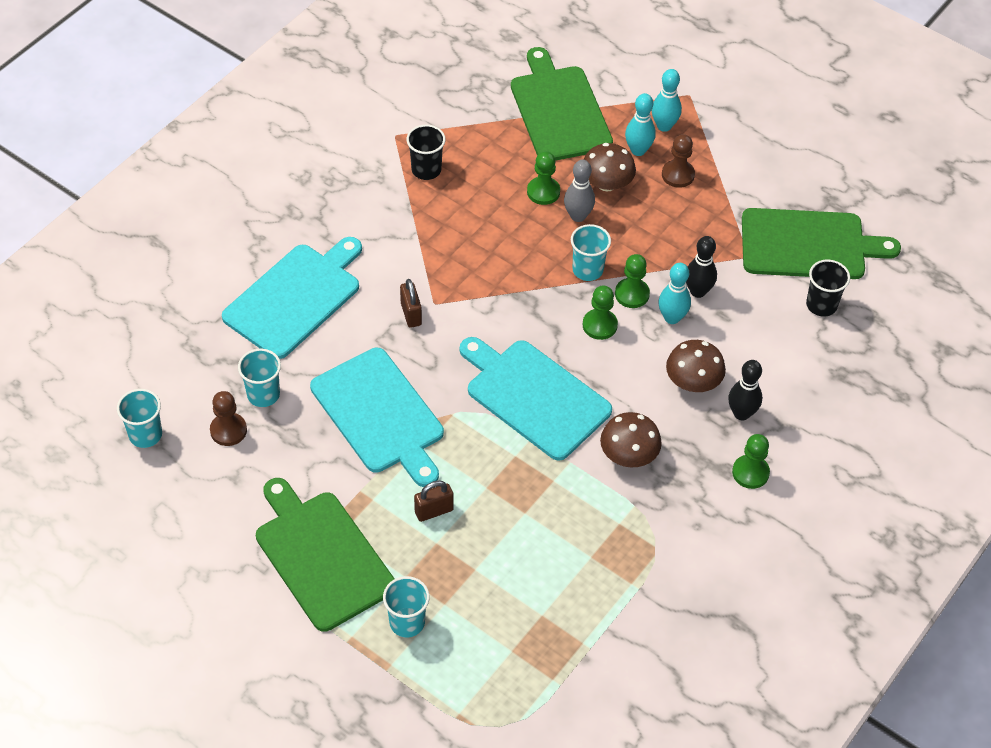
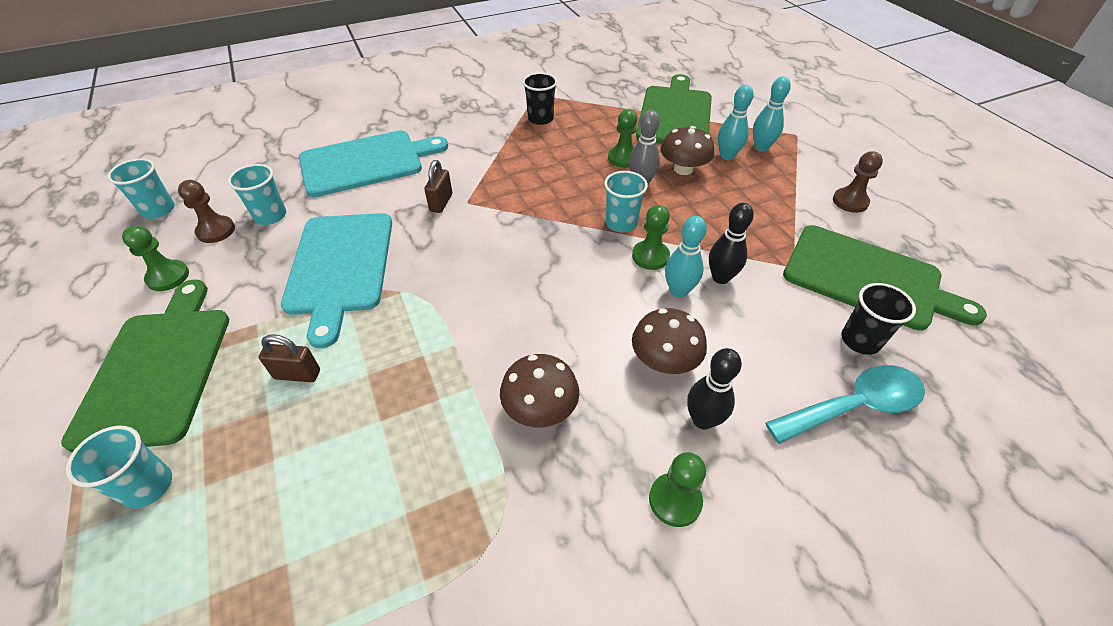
camera: 30 degrees right, 5 degrees down
(534, 396) = (488, 307): turquoise cutting board -> none
(599, 325) = (600, 270): green pawn -> green pawn (168, 277)
(678, 175) = (754, 182): brown pawn -> brown pawn (850, 201)
(834, 359) = (854, 406): none -> turquoise spoon

